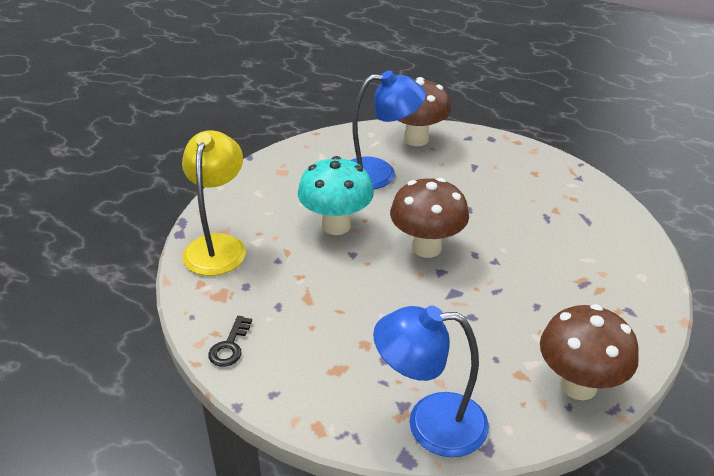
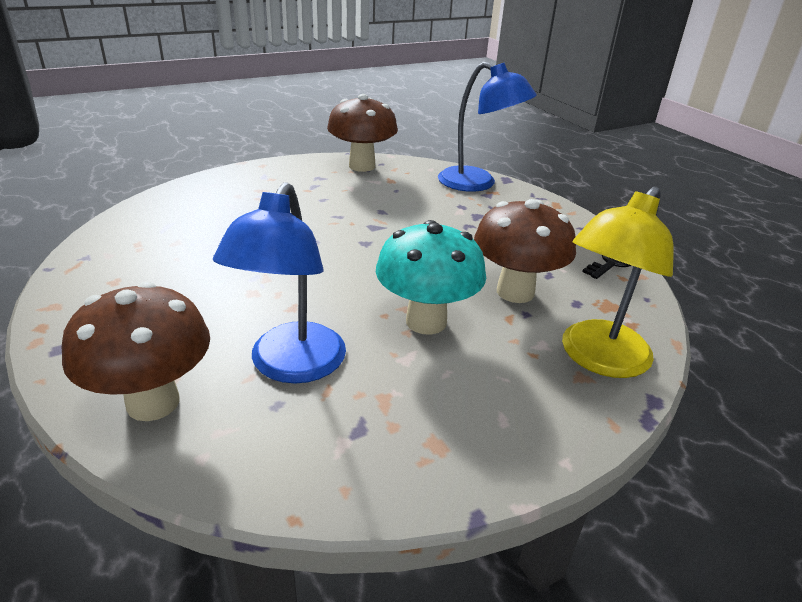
camera: 150 degrees left, 5 degrees down
(380, 173) = (291, 366): blue lamp -> blue lamp turned 105 degrees counterclockwise
(426, 247) = (352, 263): brown mushroom -> brown mushroom (515, 292)

